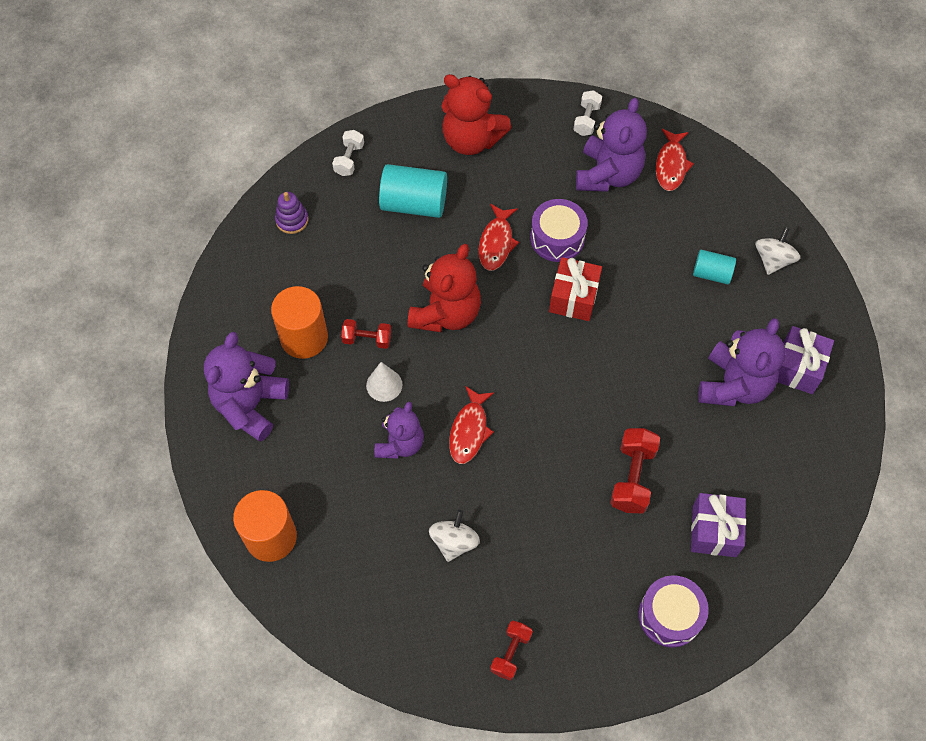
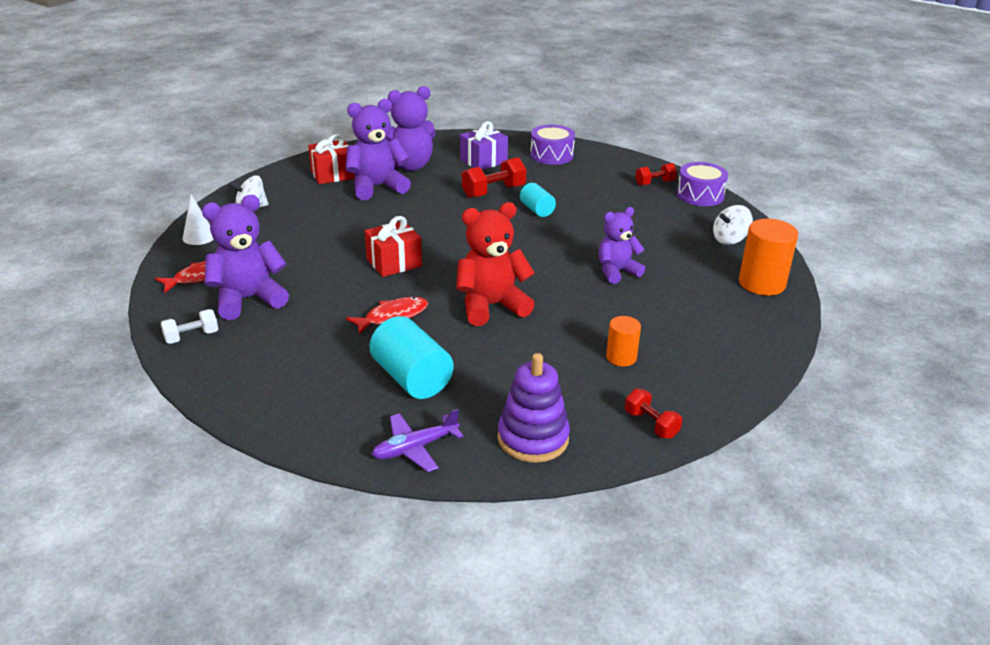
camera: 135 degrees left, 30 degrees down
(250, 405) = (711, 347): purple teddy bear -> purple teddy bear (409, 166)
(292, 220) = (533, 438): purple stacking toy -> purple stacking toy, size x1.69
(304, 337) = (621, 357): orange cylinder -> orange cylinder, size x0.58
(349, 159) = (415, 448): white dumbbell -> purple plane
(367, 339) = (571, 328): red dumbbell -> red dumbbell (651, 424)
(384, 385) = (590, 300): white cone -> white cone (199, 237)
(454, 542) = (635, 224): white spinning top -> white spinning top (730, 239)
(469, 430) = (561, 253): red fish -> none
(471, 139) = (293, 387): red teddy bear -> none
(557, 238) = (348, 292): purple drum -> purple drum (700, 195)
(711, 273) = (294, 223): turquoise cylinder -> turquoise cylinder (537, 210)
(797, 368) = (332, 174): purple gift -> red gift

